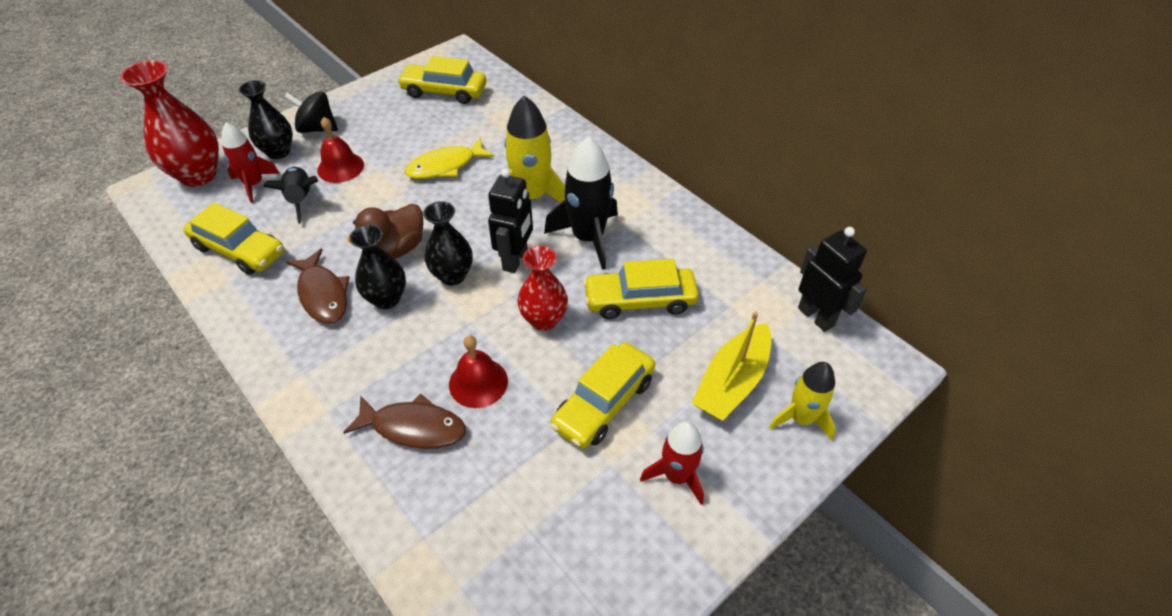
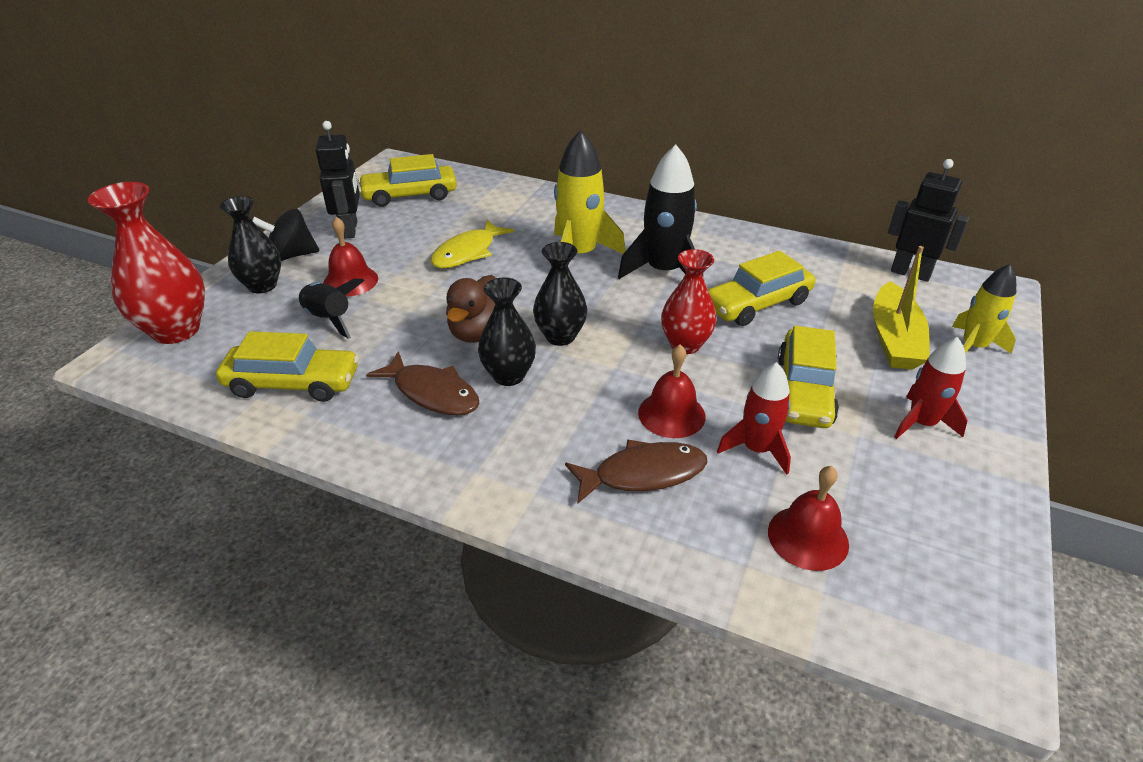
camera: 25 degrees left, 10 degrees down
(254, 184) = (258, 320): red rocket -> red rocket (756, 449)
(488, 537) = (808, 537): none -> red bell
(515, 260) = (611, 306): black robot -> black robot (350, 230)

